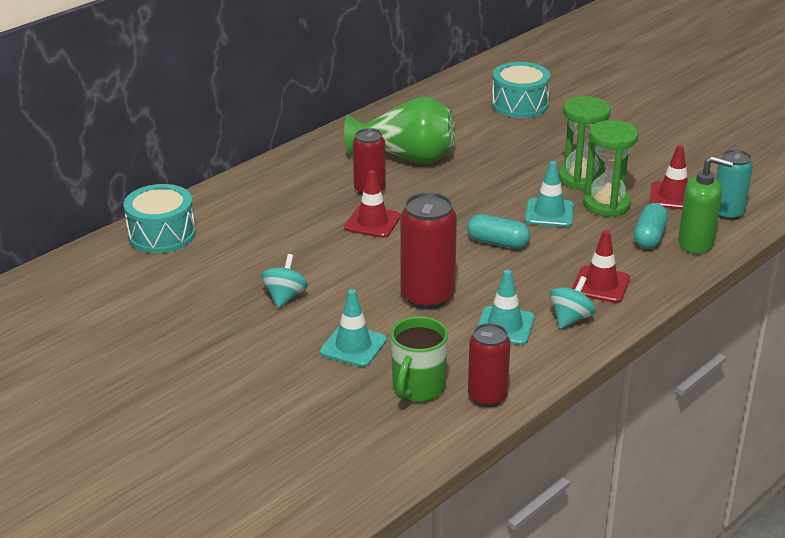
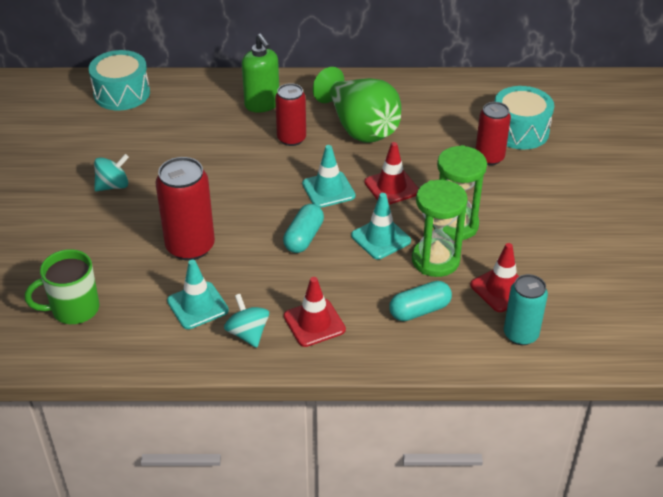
camera: 45 degrees right, 10 degrees up
(353, 346) = (90, 250): turquoise traffic cone -> turquoise traffic cone (328, 190)
(372, 222) = (252, 165): red traffic cone -> red traffic cone (391, 187)
(487, 397) = (99, 349): red can -> red can (489, 157)
(497, 243) = (303, 237): turquoise capsule -> turquoise capsule turned 45 degrees clockwise
(570, 319) = (248, 333): turquoise spinning top -> turquoise spinning top turned 105 degrees counterclockwise
(696, 243) = (446, 342): green soap dispenser -> green soap dispenser (262, 104)

